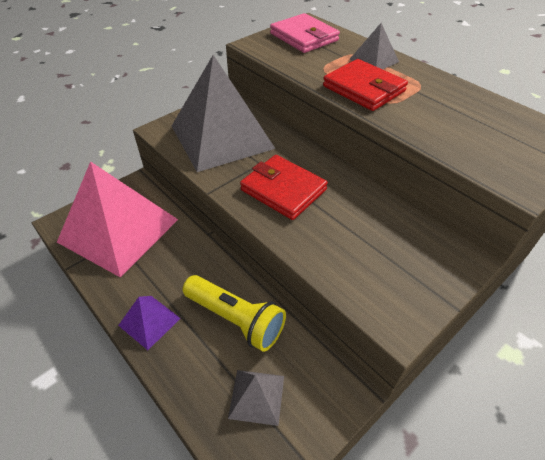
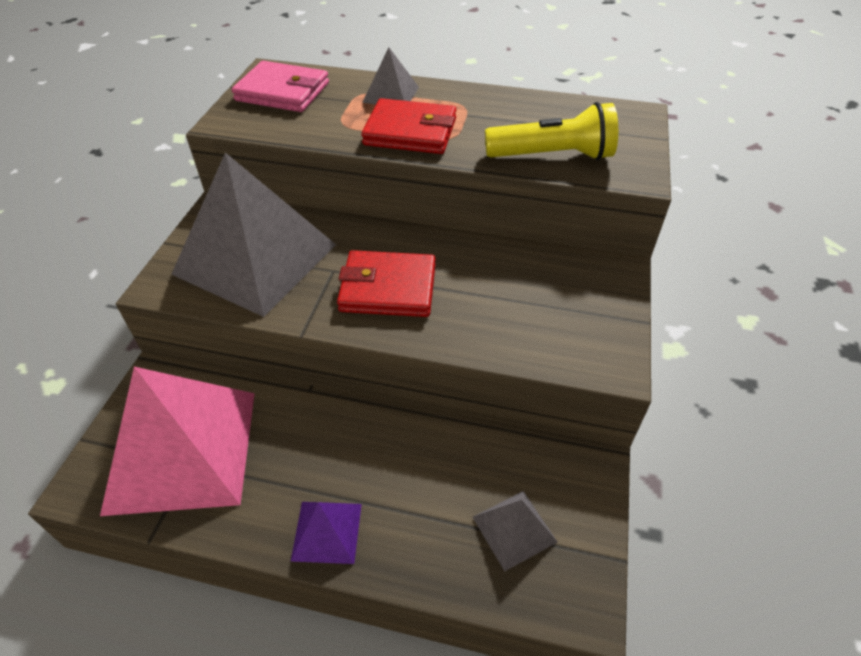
camera: 35 degrees left, 0 degrees up
(236, 319) = (426, 466): yellow flashlight -> yellow flashlight (553, 156)

